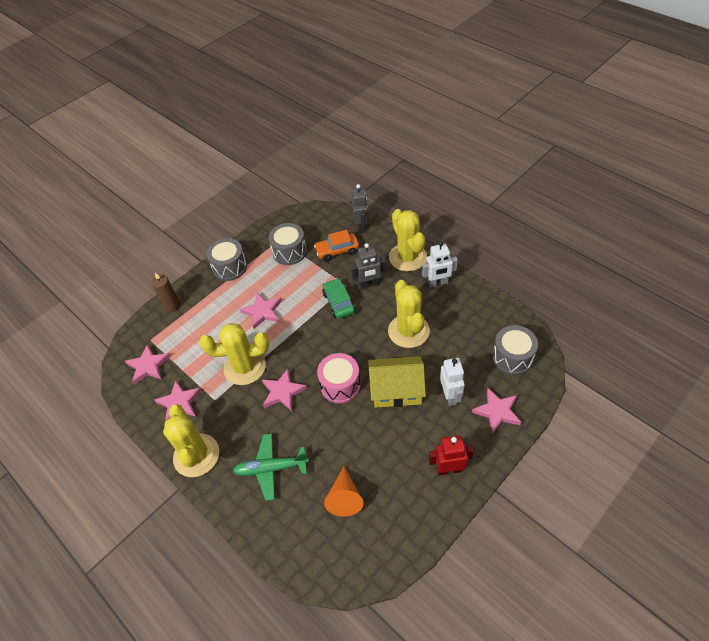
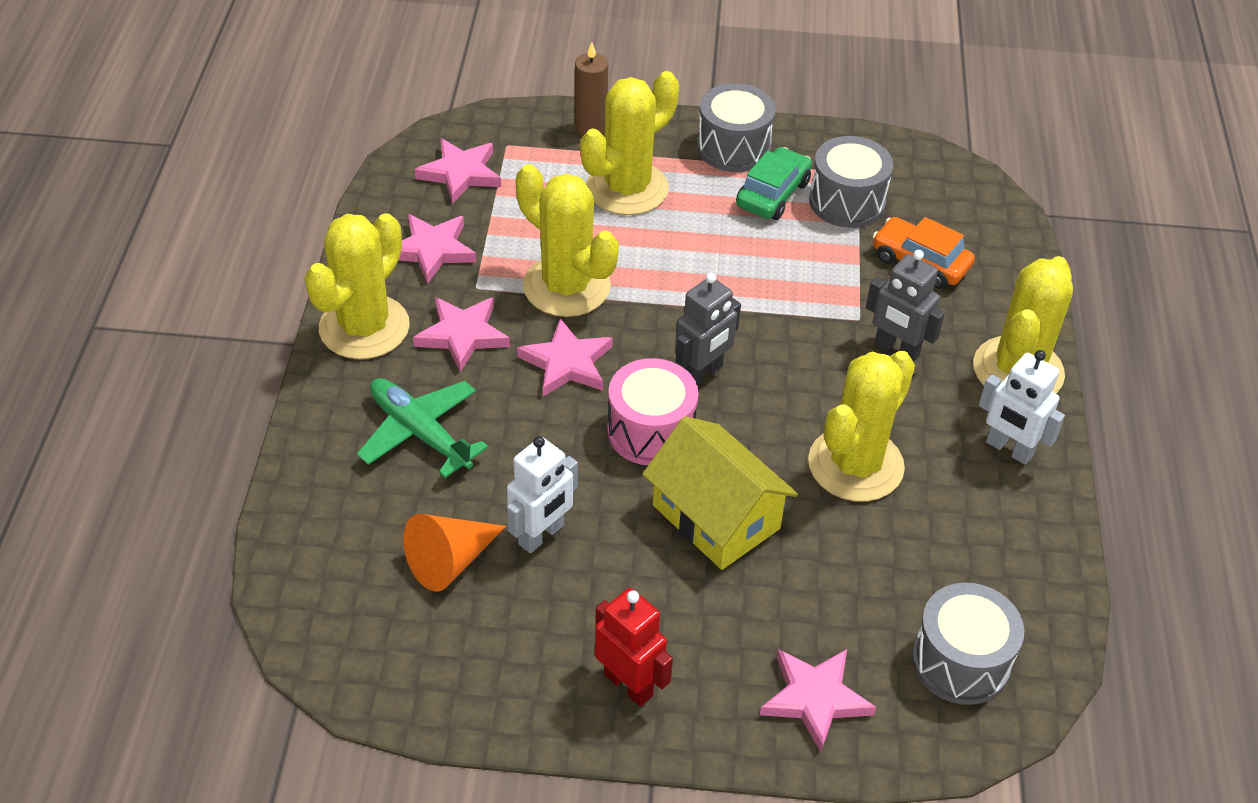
camera: 45 degrees right, 5 degrees down
(215, 314) = (627, 188): none -> yellow cactus
(262, 312) = (691, 243): pink star -> pink star (462, 335)
(339, 303) = (812, 330): green car -> green car (772, 194)
(361, 226) = (1012, 263): grey robot -> grey robot (702, 373)
(450, 395) = (780, 605): white robot -> white robot (541, 535)

